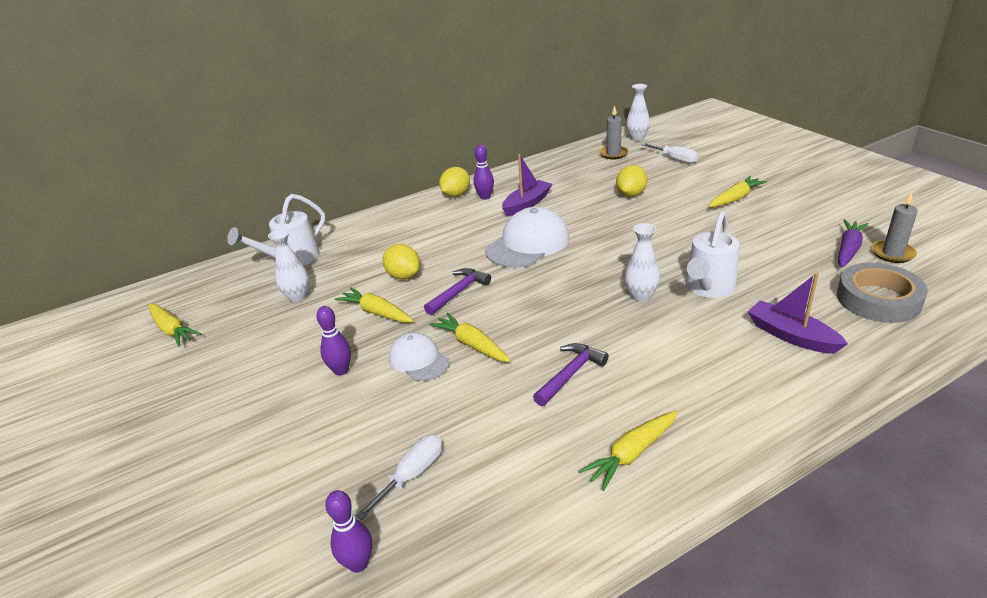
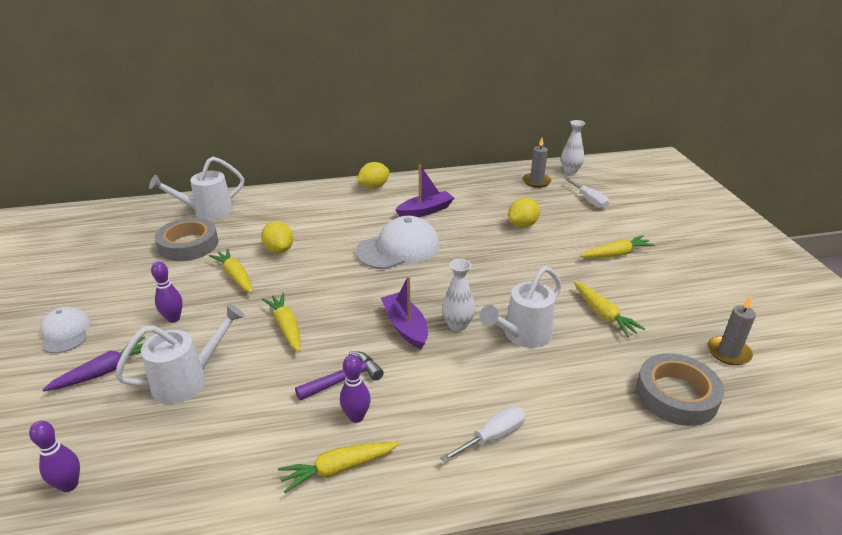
camera: 15 degrees right, 0 degrees up
(172, 330) = (83, 247): yellow carrot -> yellow carrot (603, 314)
(297, 296) = (188, 245): white vase -> grey tape
(407, 423) = (188, 380): none -> white watering can
(412, 475) = (159, 425): white screwdriver -> white screwdriver (493, 436)
(419, 360) = (236, 328): white cap -> white cap (65, 332)
(458, 292) = (310, 277): purple hammer -> none
(485, 197) = (395, 195): purple bowling pin -> purple bowling pin (356, 417)
(791, 336) = (563, 405): purple boat -> purple boat (405, 326)
(848, 249) = (686, 335): purple carrot -> purple carrot (104, 371)

